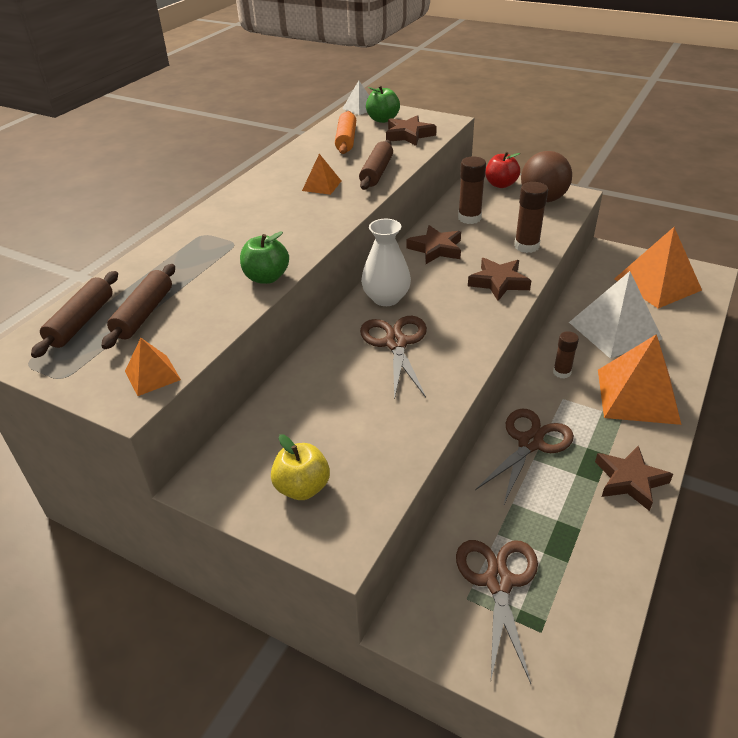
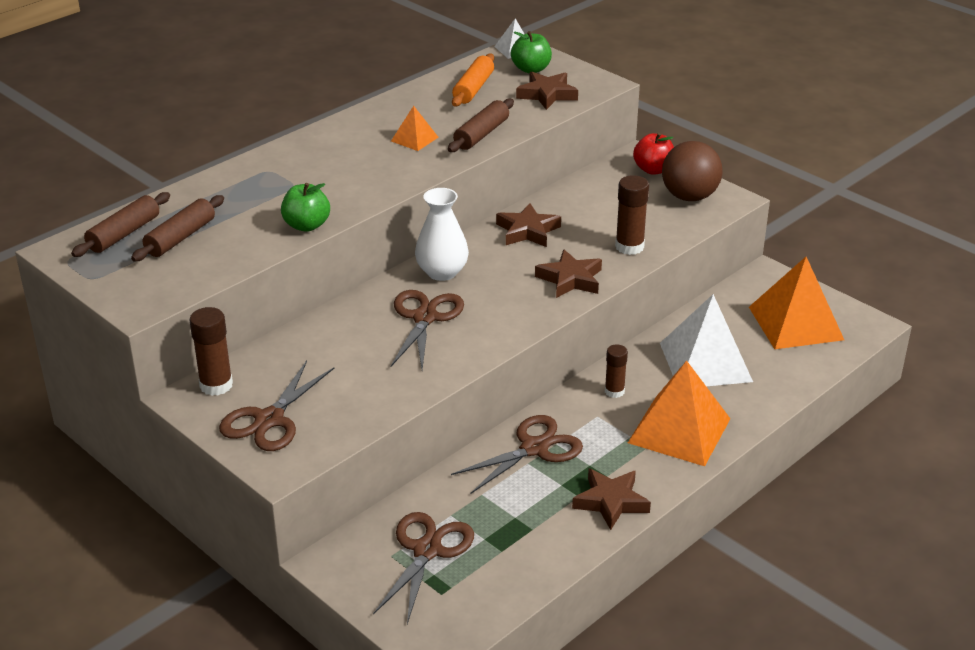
camera: 15 degrees right, 5 degrees down
(152, 375) = (166, 291): orange pyramid -> none
(302, 487) = (269, 420): yellow apple -> brown scissors
(469, 218) = (588, 203): brown glue stick -> brown glue stick (216, 385)

